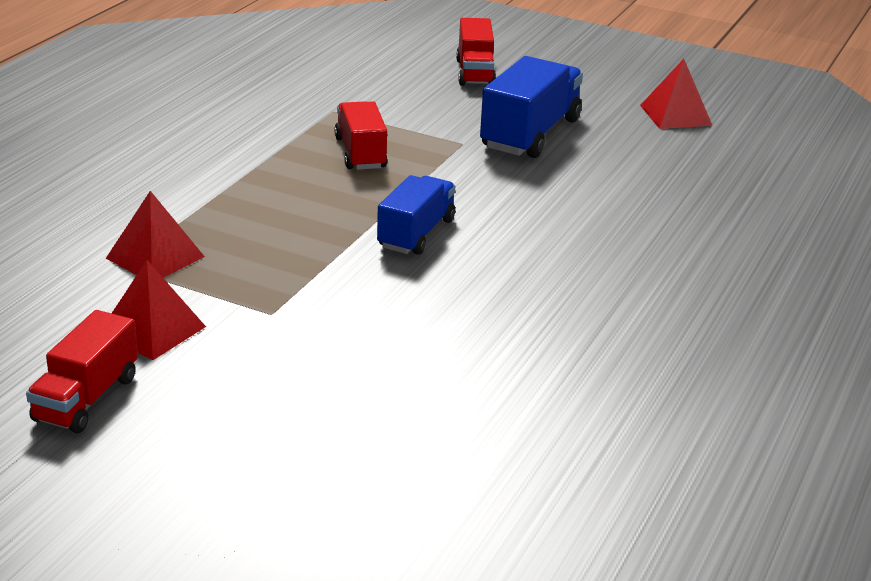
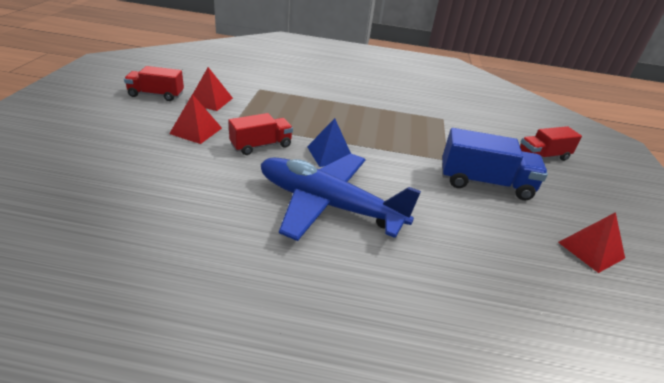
camera: 70 degrees right, 5 degrees up
(155, 257) = (269, 94): red pyramid -> red pyramid (196, 131)
(360, 153) = (404, 130): red truck -> red truck (261, 145)
(416, 234) = (330, 154): blue truck -> blue pyramid
(555, 261) = (328, 205): none -> blue plane

